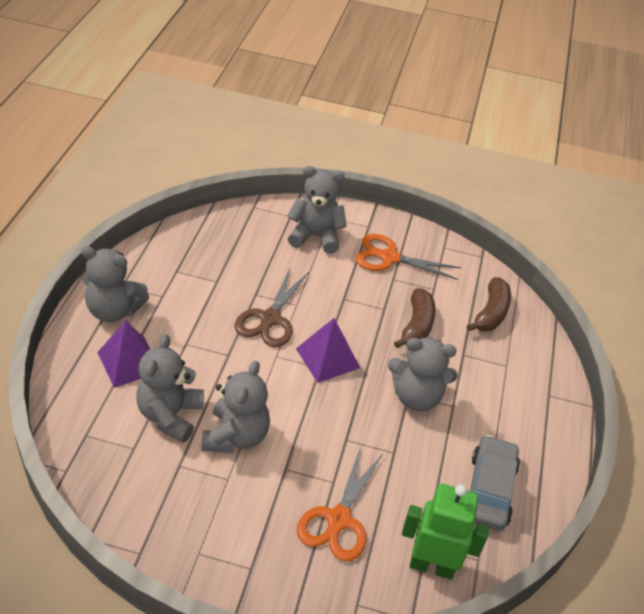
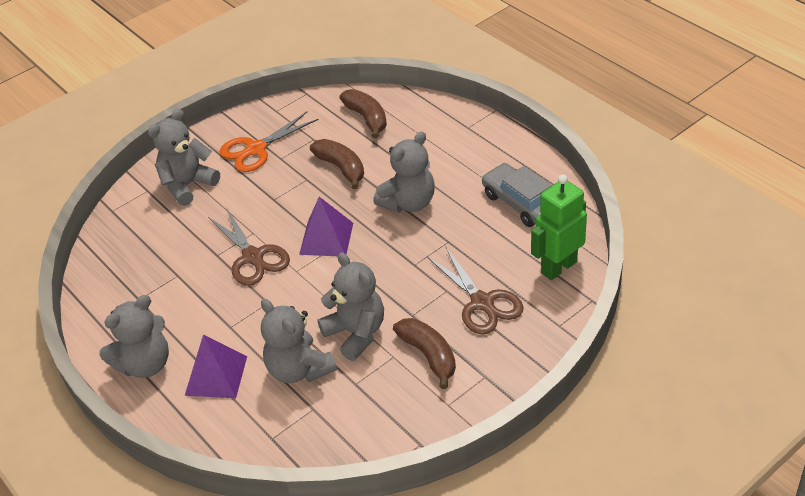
camera: 45 degrees left, 0 degrees up
(246, 507) = (429, 355): none -> brown banana
(339, 519) = (482, 302): orange scissors -> brown scissors

